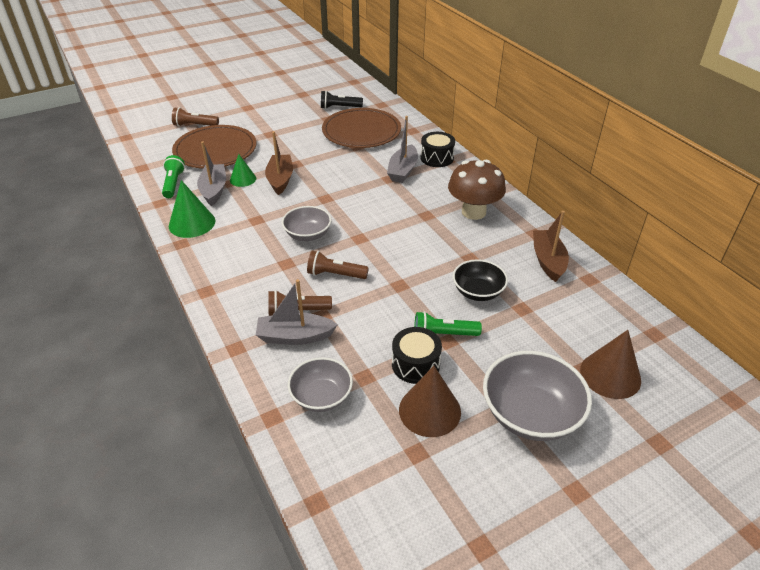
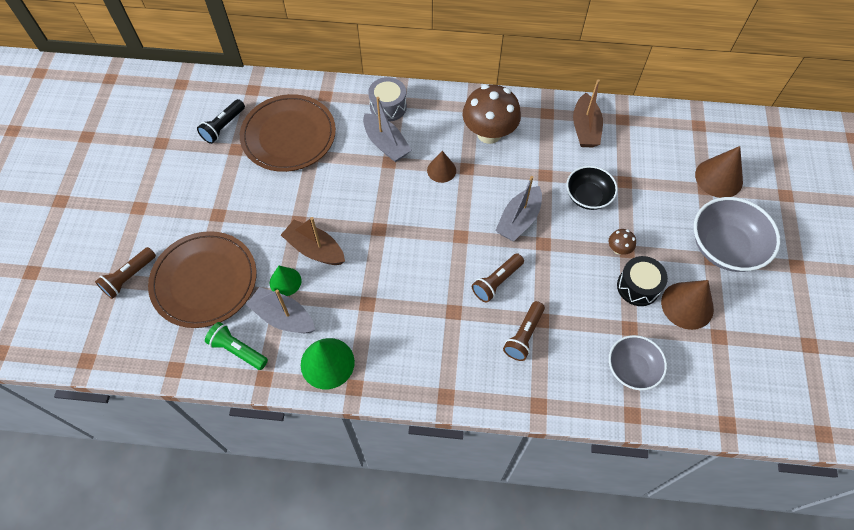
camera: 55 degrees left, 20 degrees up
(295, 336) = (554, 353): grey boat -> grey boat (518, 220)
(307, 234) = (424, 273): grey bowl -> none
(410, 204) = (441, 170): none -> brown cone
(437, 158) = (388, 107): black drum -> grey drum
(443, 334) = (618, 249): green flashlight -> brown mushroom
(548, 261) = (585, 128): brown boat -> brown boat turned 120 degrees counterclockwise

